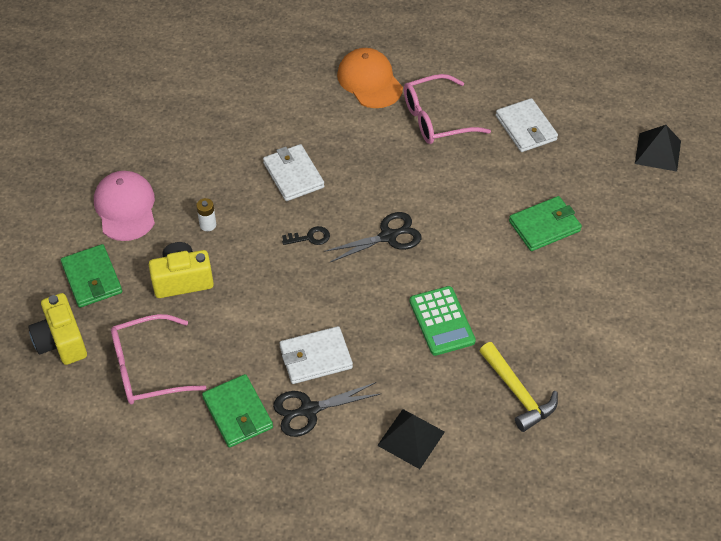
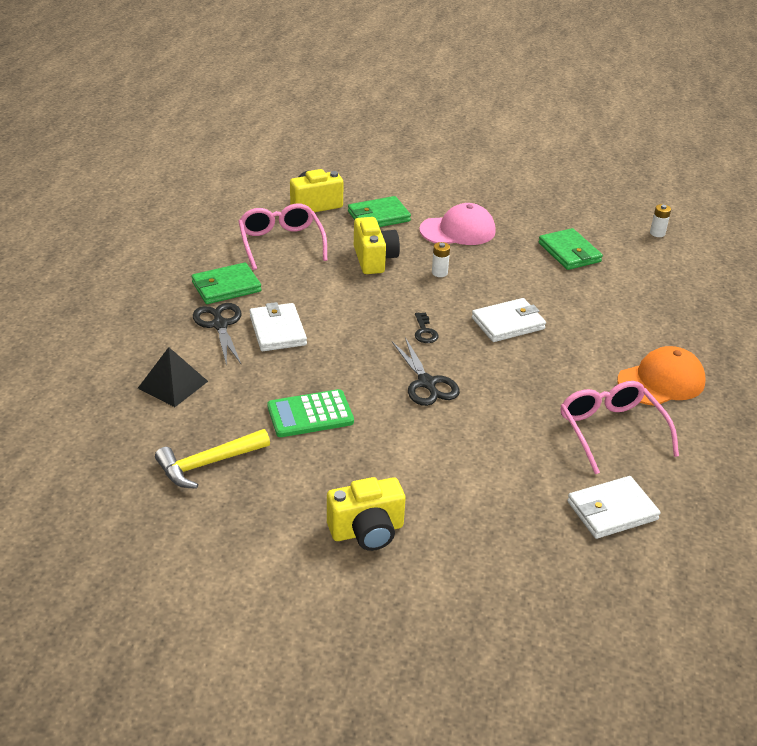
camera: 90 degrees right, 15 degrees down
(136, 53) = (657, 233): none -> white battery
(544, 226) = (445, 511): green wallet -> green wallet (569, 252)
(575, 275) = (367, 531): none -> yellow camera
(658, 152) = (591, 652): black pyramid -> none

